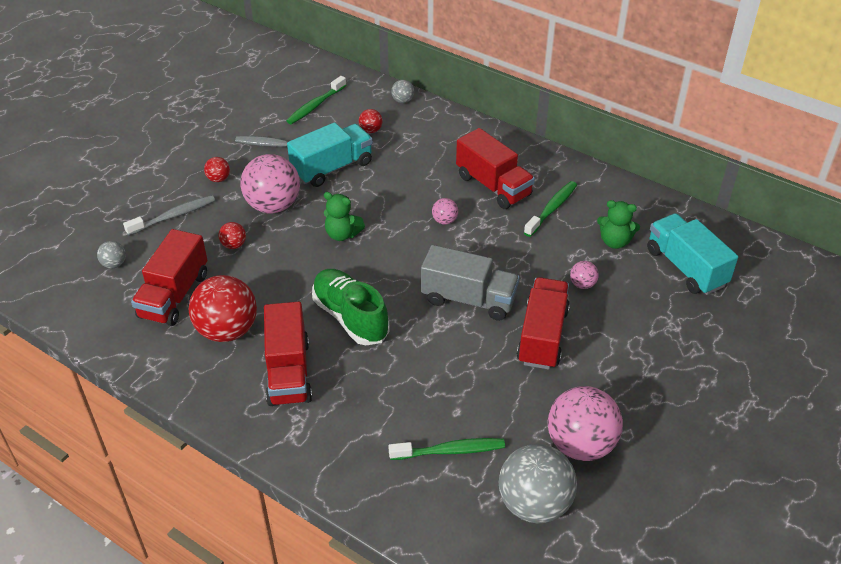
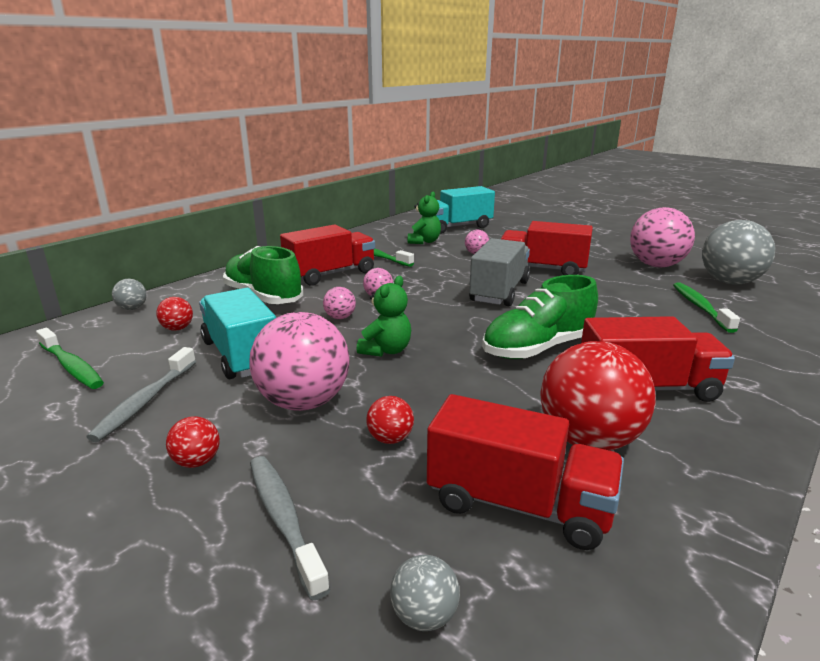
camera: 85 degrees left, 20 degrees down
(398, 204) = (340, 317): none -> pink ball
(433, 157) = (263, 297): none -> green shoe

